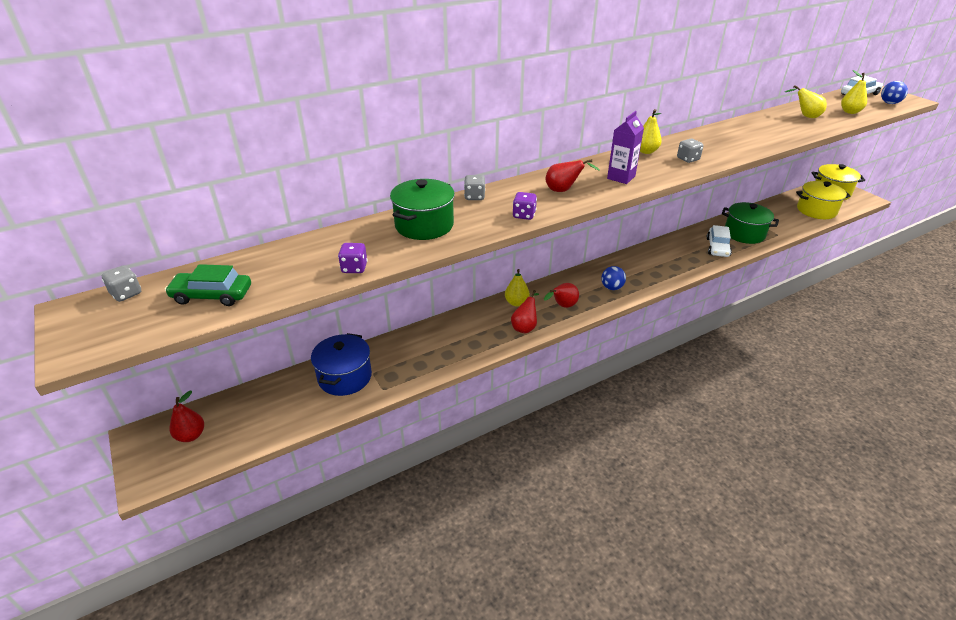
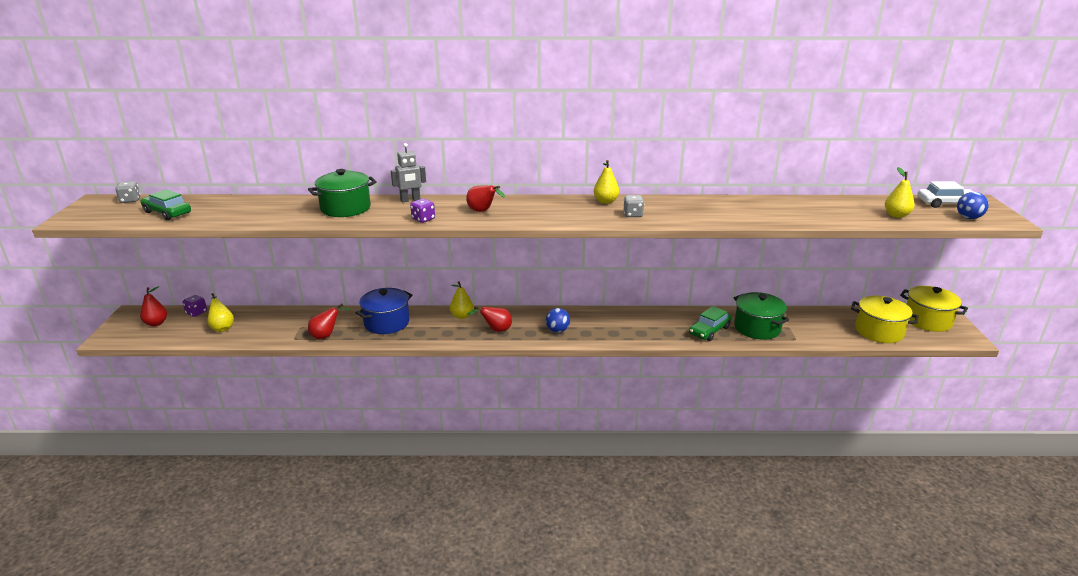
camera: 30 degrees right, 10 degrees down
(345, 377) = (280, 323): blue pot -> blue pot (386, 323)
(354, 268) = (262, 220): purple dice -> purple dice (196, 313)
(474, 197) = (410, 200): grey dice -> grey robot
(525, 327) = (445, 334): red pear -> red pear (326, 335)
(621, 177) = (546, 214): purple carton -> none
(717, 247) = (709, 330): white car -> green car
(805, 116) = (832, 208): yellow pear -> yellow pear (222, 327)

